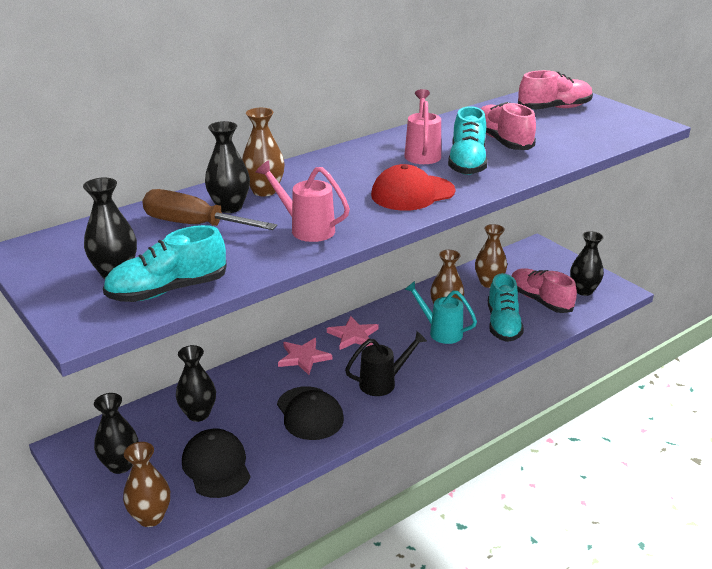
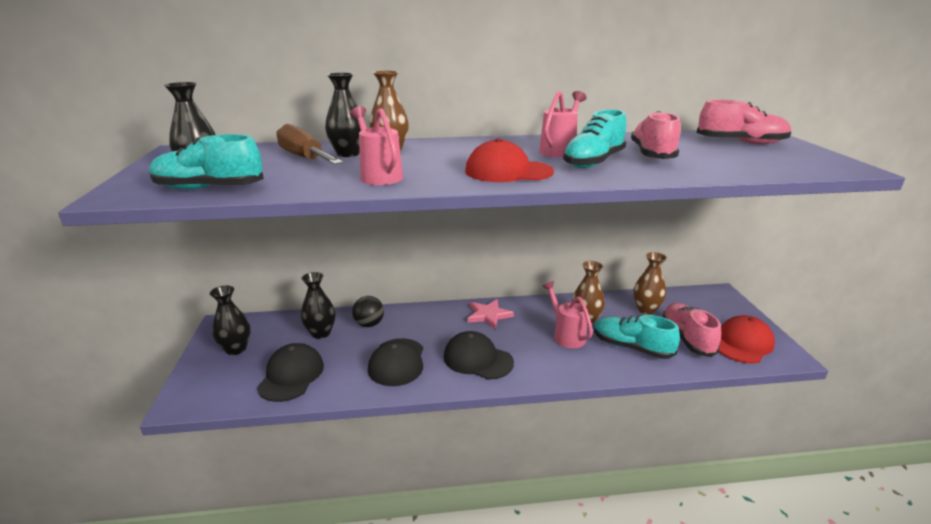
camera: 30 degrees right, 5 degrees down
(150, 517) = (211, 394): brown vase -> none
(241, 386) = (369, 324): none -> black ball
(303, 357) = (434, 319): pink star -> none
(383, 383) = (478, 359): black watering can -> black cap
(441, 332) = (566, 335): turquoise watering can -> pink watering can
(503, 324) = (631, 347): turquoise shoe -> turquoise shoe turned 90 degrees clockwise
(583, 290) = (742, 343): black vase -> red cap

